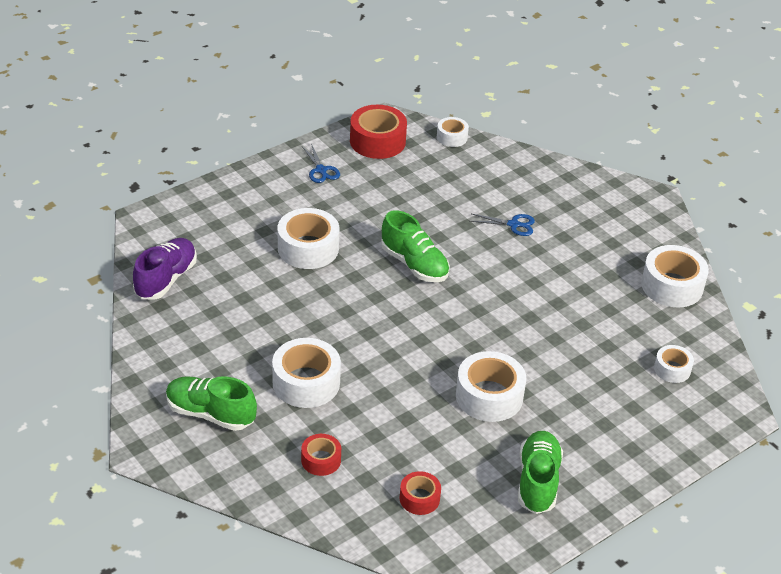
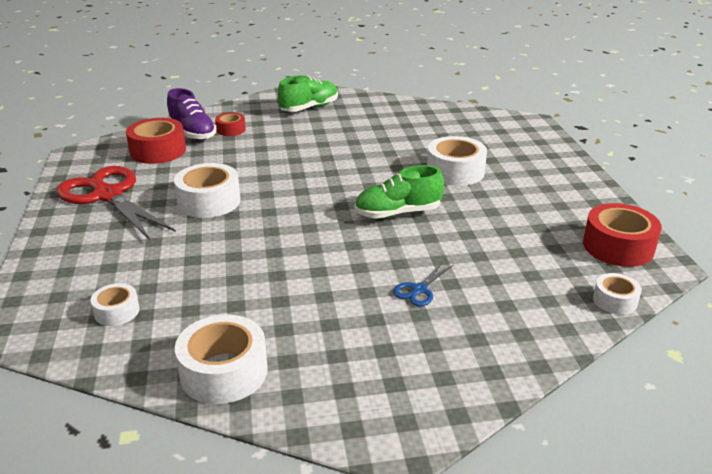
camera: 120 degrees right, 10 degrees down
(166, 279) = (454, 117): purple shoe -> purple shoe (192, 133)
(306, 382) = (304, 139): white tape -> none
(321, 170) = (572, 203): blue scissors -> none
(419, 498) = (158, 151): red tape -> red tape, size x1.79
(538, 481) = (107, 195): green shoe -> red scissors

